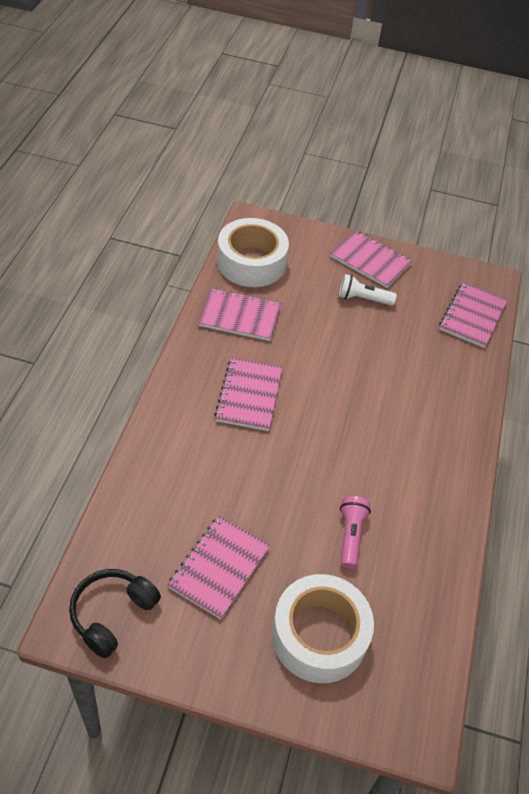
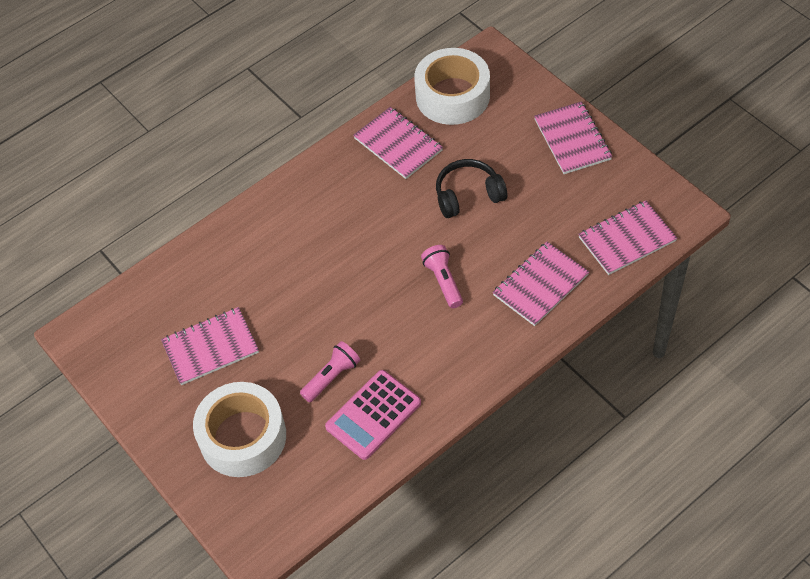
camera: 45 degrees right, 5 degrees up
(112, 614) = (111, 340): black headphones -> black headphones (468, 195)
(249, 395) = (347, 220): pink notebook -> pink notebook (540, 285)
(363, 299) = (530, 175): white flashlight -> none
(371, 409) = (443, 281): none -> pink flashlight
(412, 549) = (373, 415): none -> pink calculator

